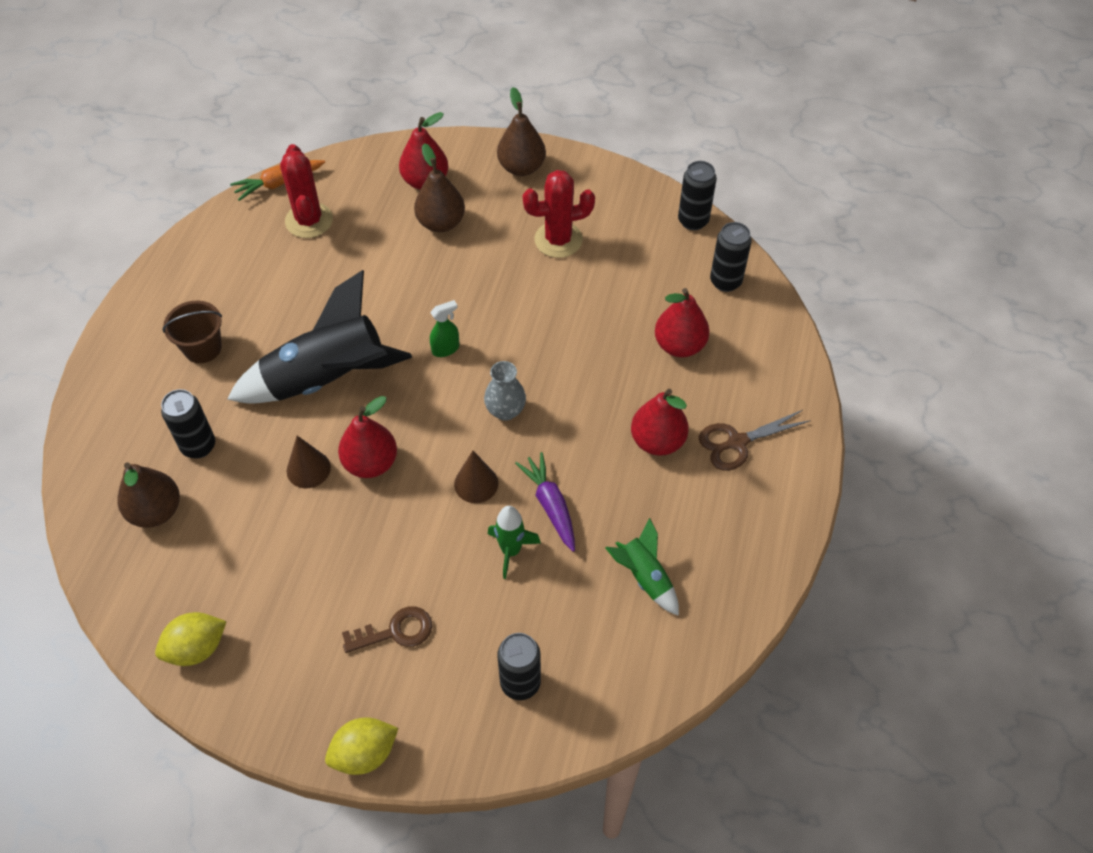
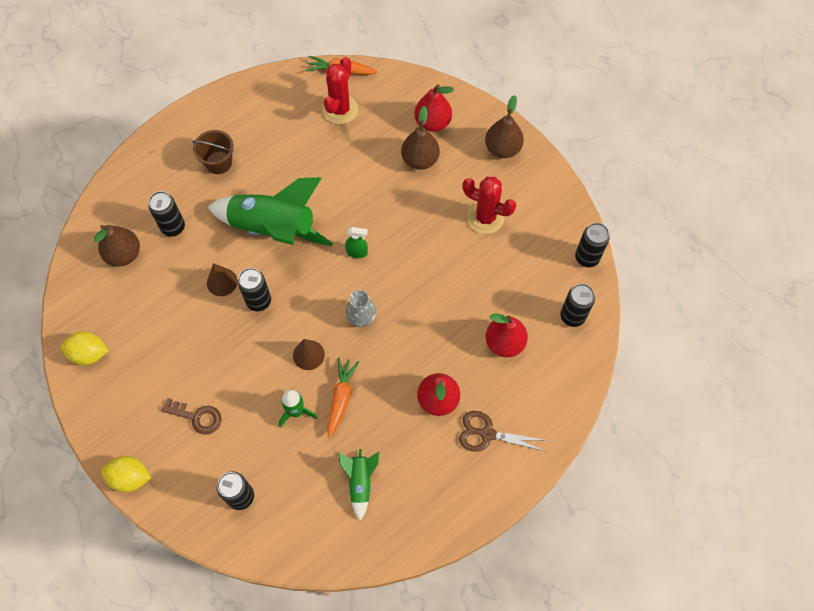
camera: 35 degrees right, 10 degrees up
(327, 379) = (273, 228): black rocket -> green rocket
(370, 463) = (259, 301): red pear -> black can
(550, 505) = (341, 398): purple carrot -> orange carrot

